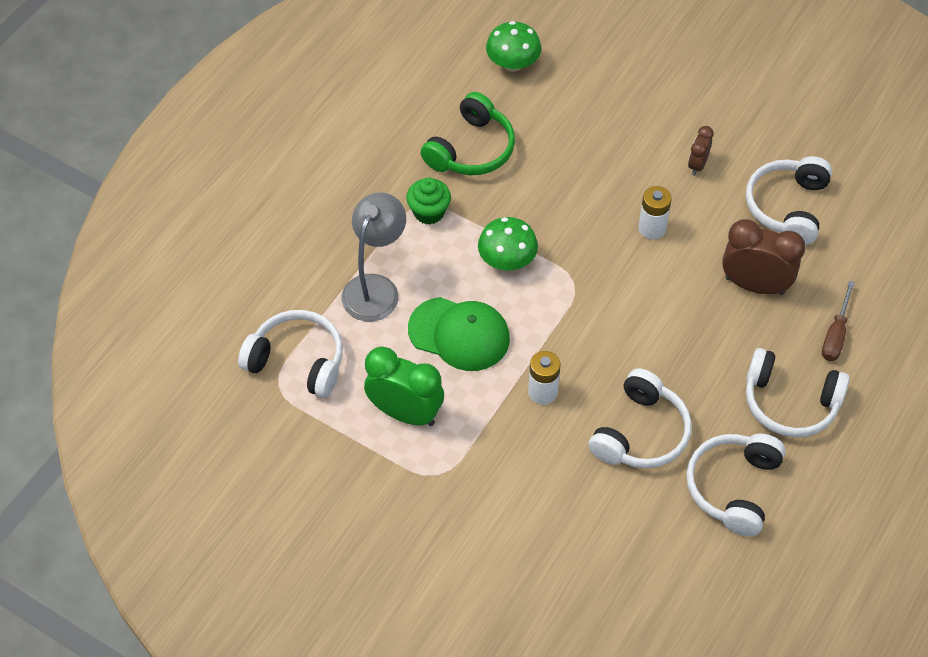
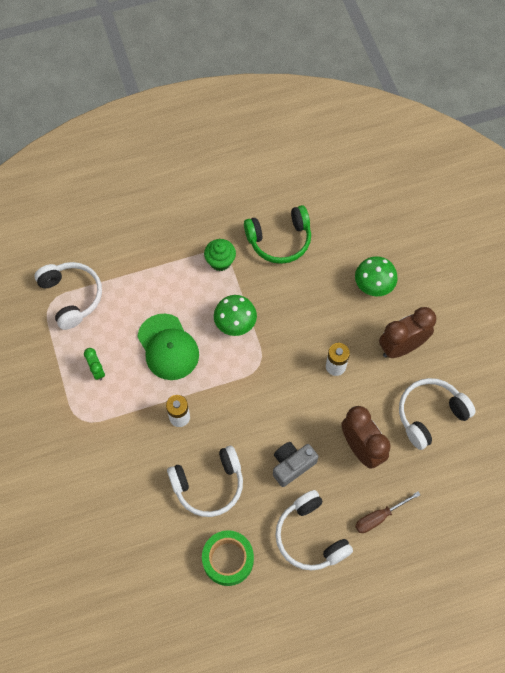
camera: 40 degrees right, 10 degrees up
(375, 288) = (150, 285): grey lamp -> none
(405, 413) = (97, 371): green clock -> green clock, size x0.52
(513, 63) = (354, 203): green mushroom -> green mushroom (374, 285)
(697, 165) = (401, 347): brown clock -> brown clock, size x1.93
(704, 351) = (292, 465): none -> grey camera
(733, 487) = (228, 559): white headphones -> green tape

